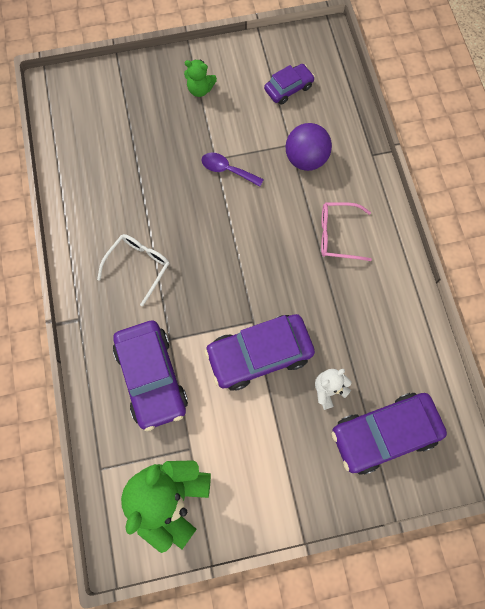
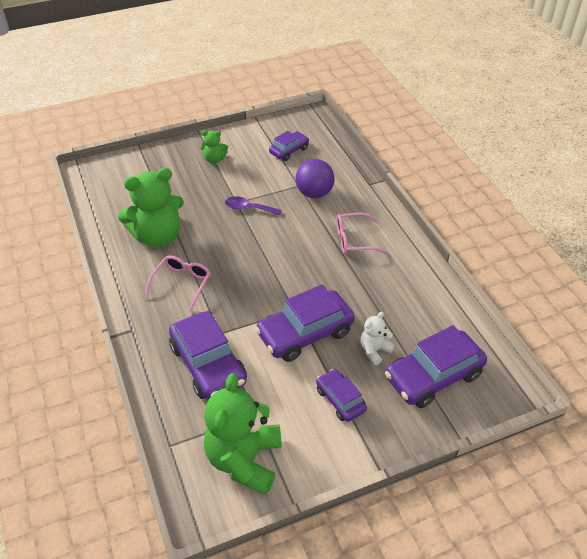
camera: 10 degrees left, 25 degrees down
(121, 195) = (158, 236): none -> green teddy bear
(138, 266) = (181, 284): white glasses -> pink glasses
(280, 446) = (340, 400): none -> purple car

